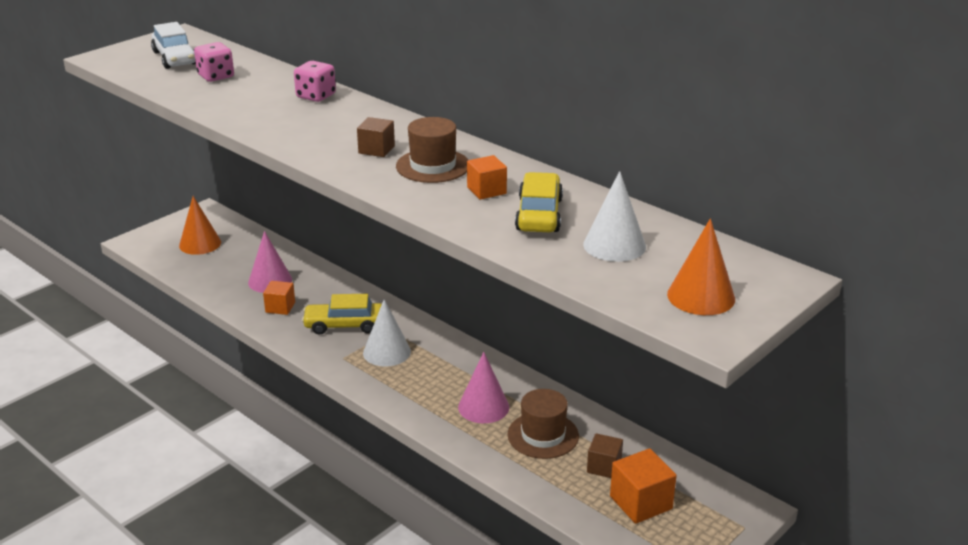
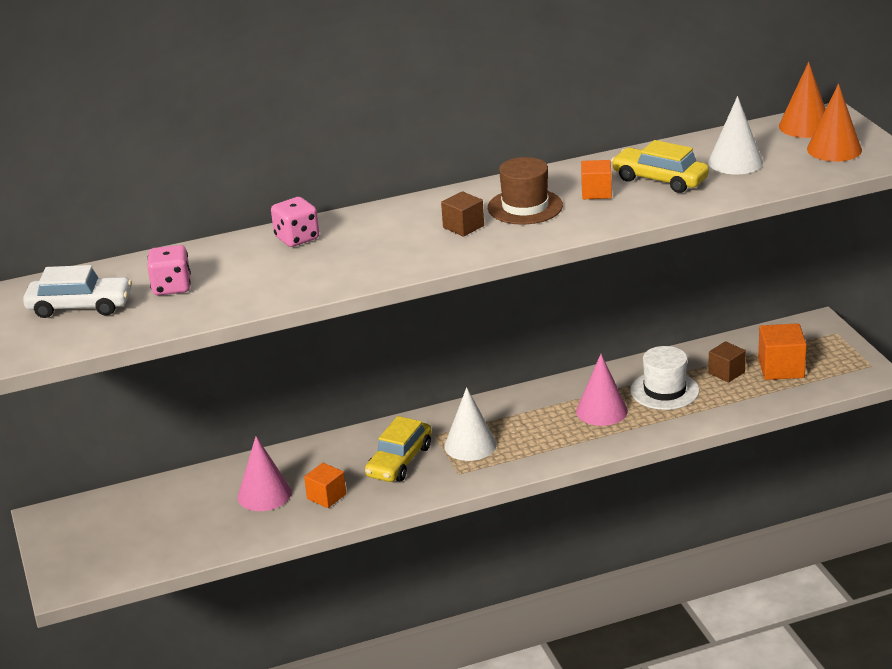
camera: 60 degrees left, 0 degrees up
(200, 244) = (126, 532): orange cone -> orange cone (805, 126)
(543, 435) = (664, 391): brown hat -> white hat

